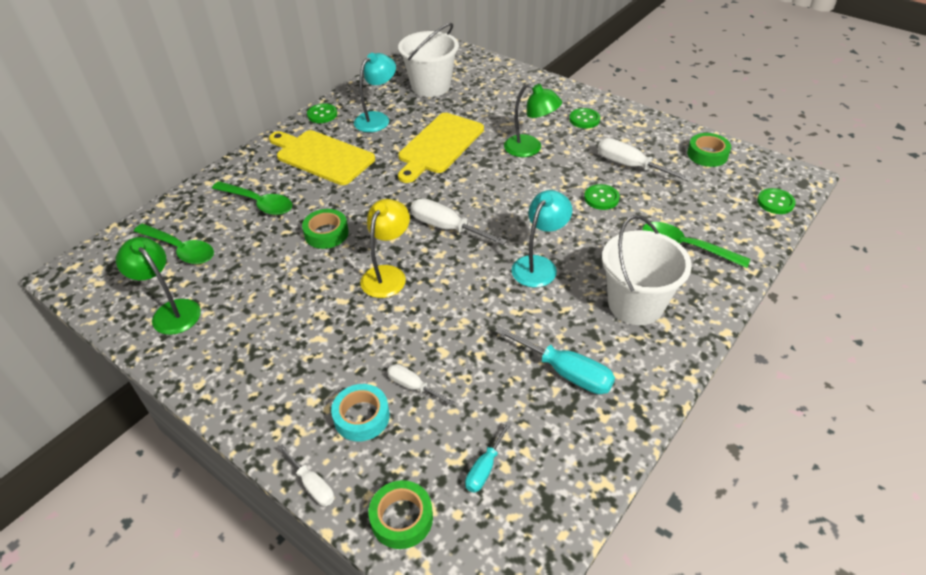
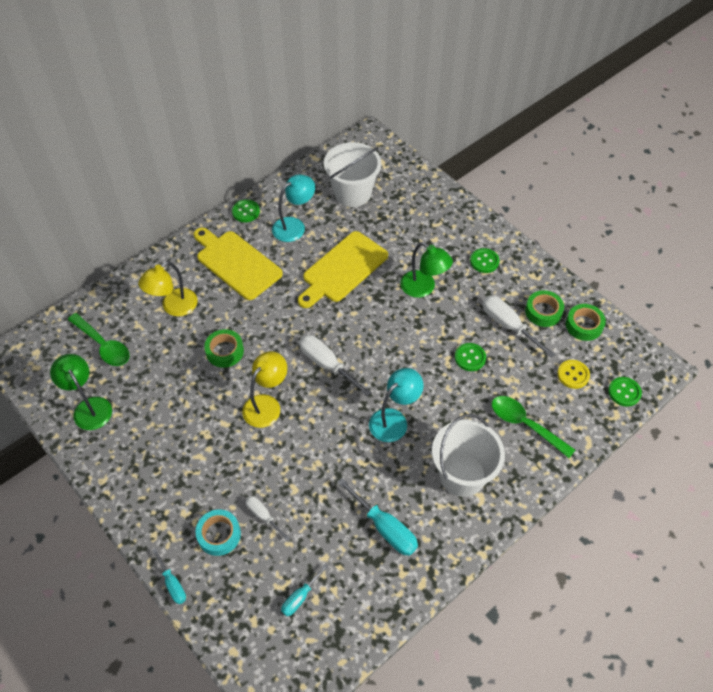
camera: 10 degrees right, 10 degrees up
(258, 203) = (174, 307): green spoon -> yellow lamp
(312, 485) = (172, 584): white screwdriver -> turquoise screwdriver
(402, 518) = (231, 624): green tape -> green tape (543, 311)
(715, 196) = (573, 375): none -> yellow button

